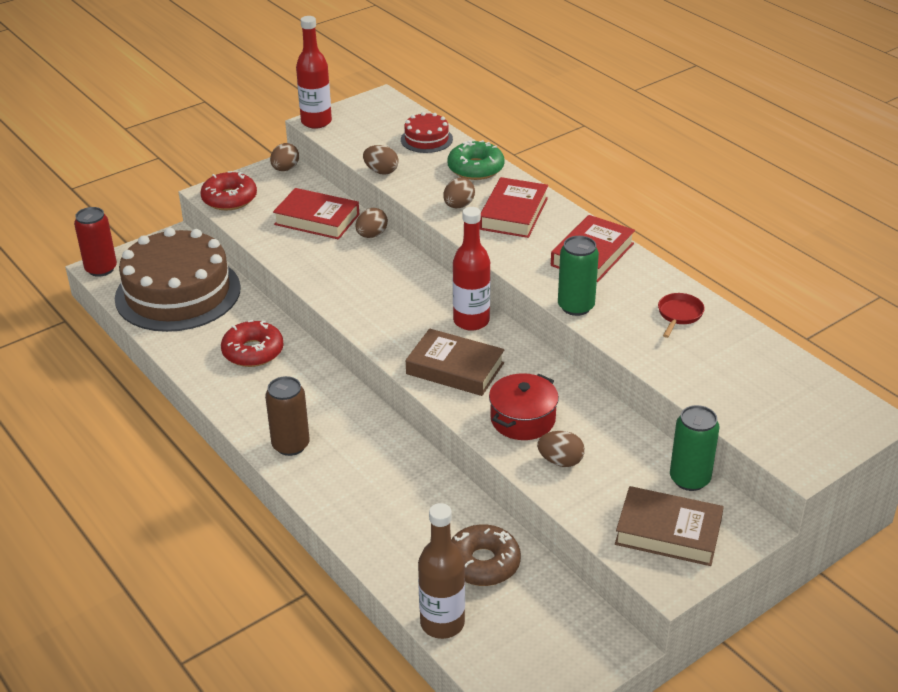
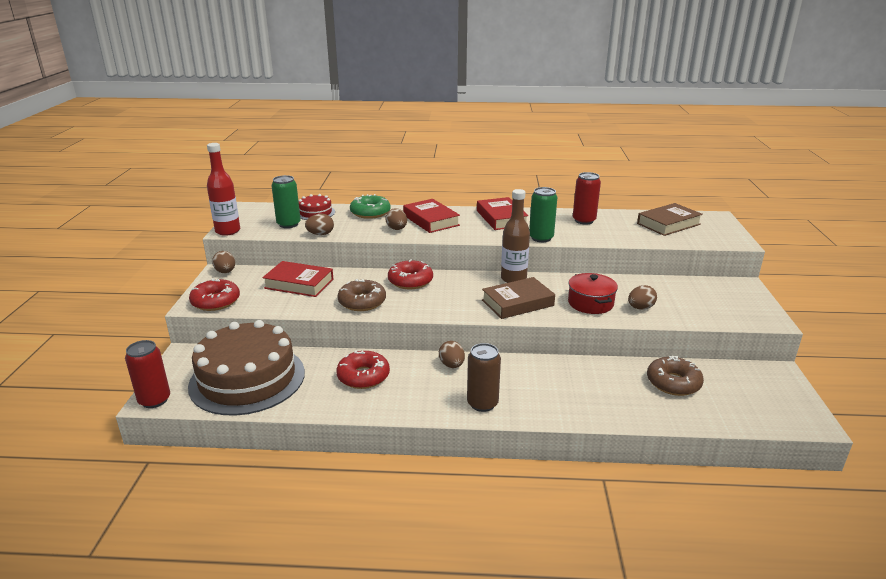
camera: 50 degrees left, 10 degrees down
(317, 219) = (299, 284): red book -> red book turned 45 degrees clockwise
(330, 274) = (362, 302): none -> brown donut
(371, 235) = (348, 275): brown egg -> brown egg (452, 365)
(409, 278) = (410, 281): none -> red donut
(442, 623) = (717, 420): brown bottle -> brown bottle (513, 279)
(471, 321) = (480, 281): red bottle -> none
(668, 532) = (730, 305): brown book -> brown book (668, 224)
(679, 315) = (584, 220): red pan -> red can
(689, 479) = (691, 283): green can -> green can (288, 224)

